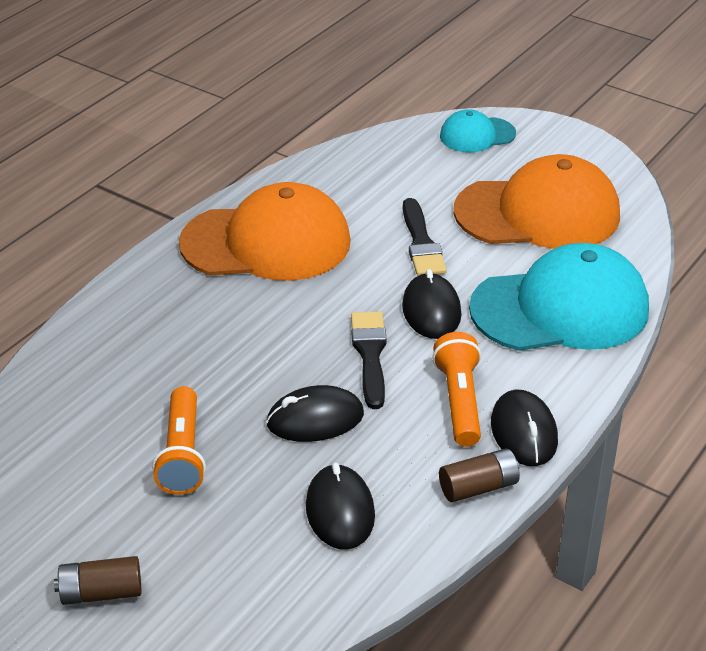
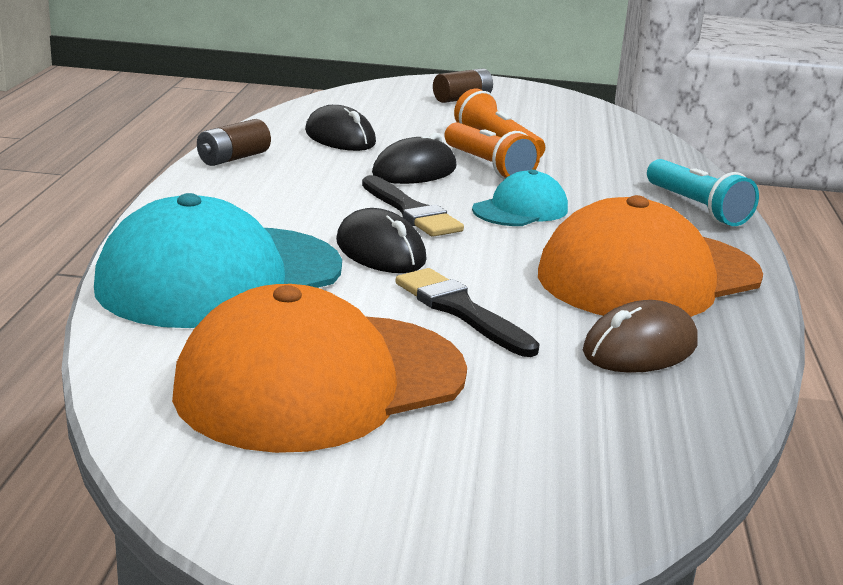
camera: 150 degrees right, 15 degrees down
(126, 304) = (697, 208): none -> turquoise flashlight
(343, 193) = (640, 348): none -> brown mouse
(459, 401) = (289, 196): orange flashlight -> orange flashlight (488, 166)
(477, 135) = (544, 503): turquoise cap -> turquoise cap (520, 209)
(523, 432) = (210, 188): black mouse -> none

